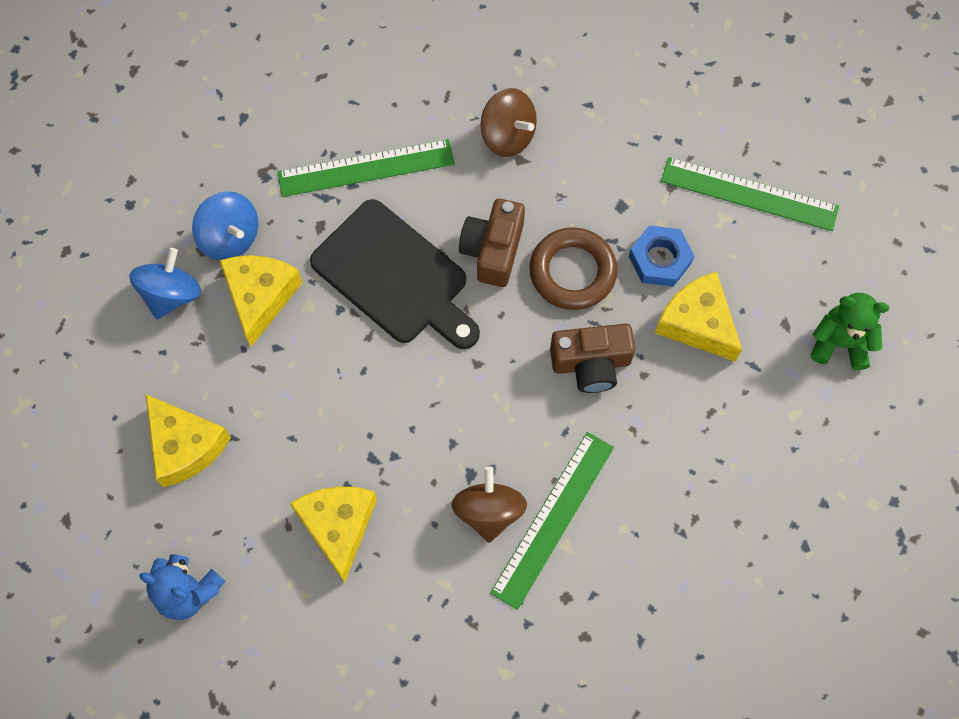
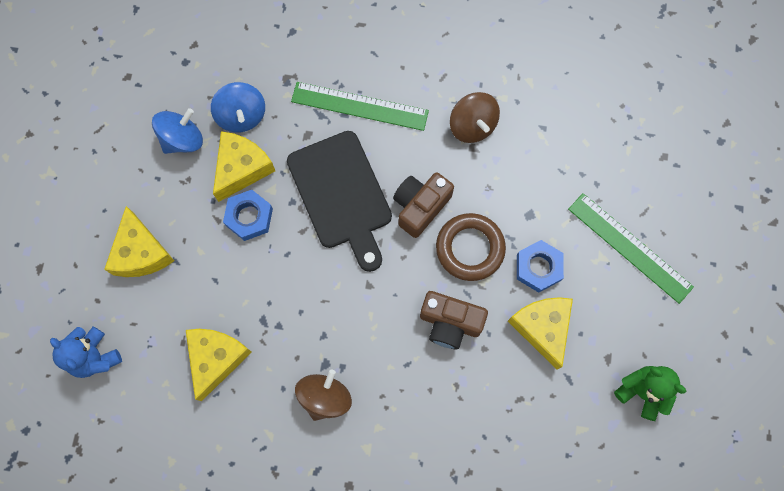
camera: 25 degrees right, 5 degrees up
(297, 348) = (249, 217): none -> blue nut
(552, 518) = (367, 424): green ruler -> none

